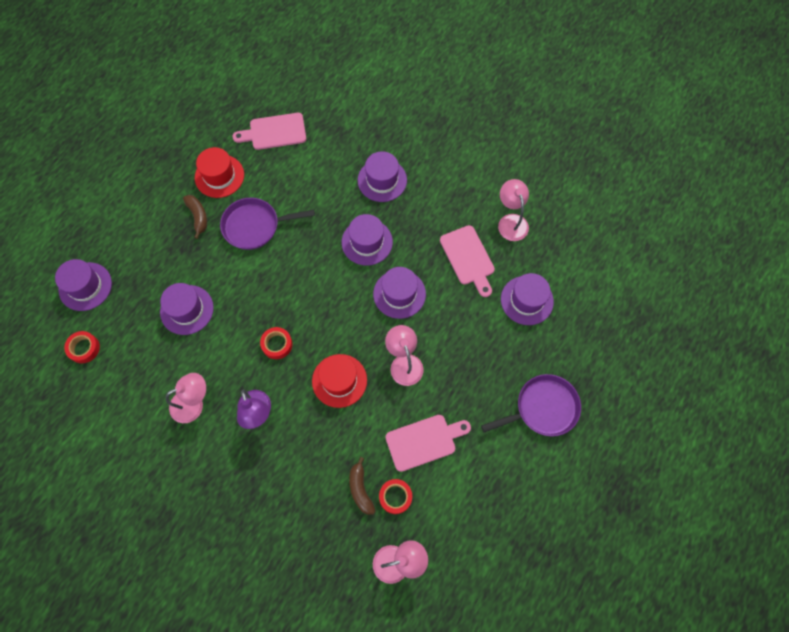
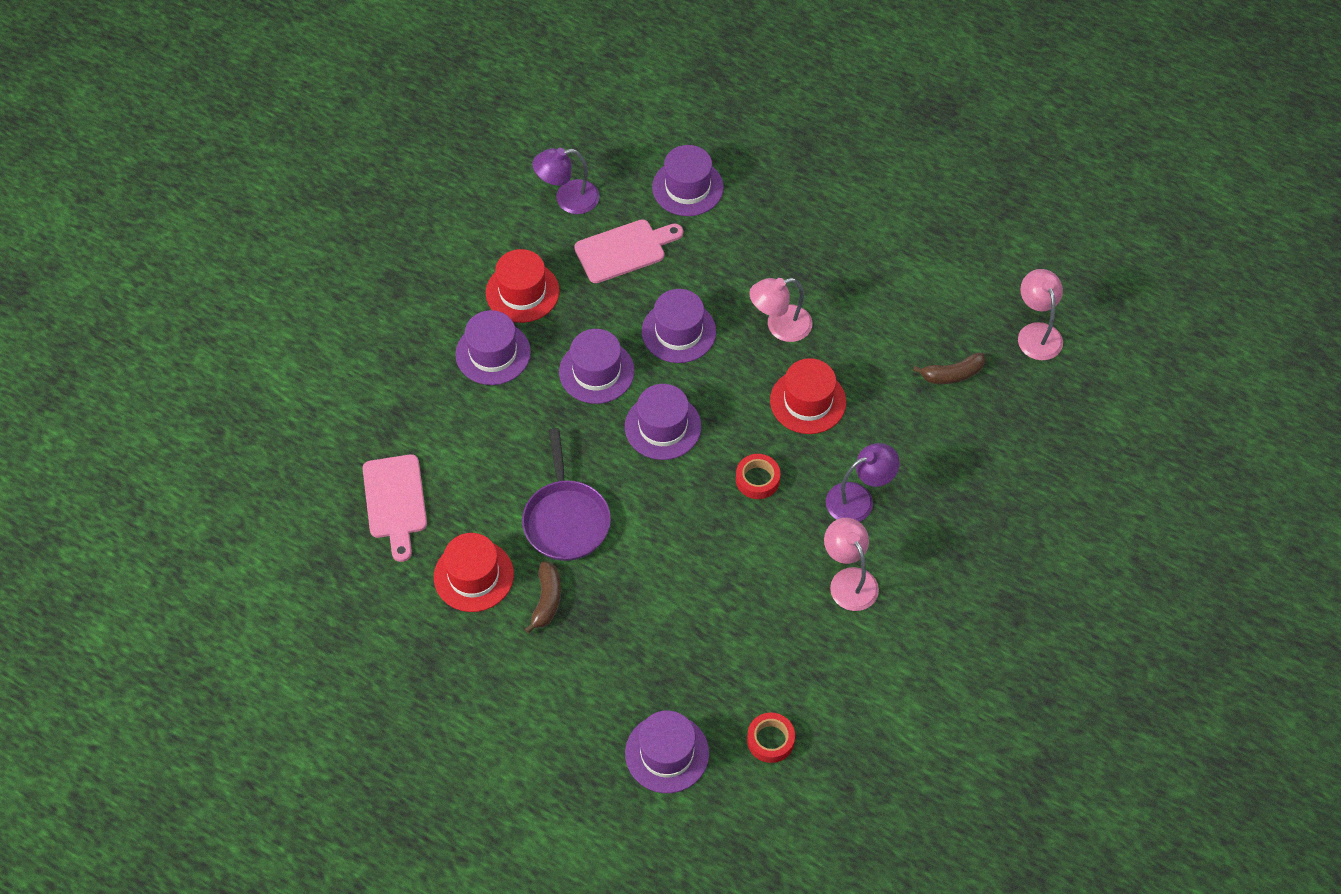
camera: 90 degrees left, 10 degrees down
(187, 310) = (705, 602): purple hat -> purple hat (663, 426)
(198, 217) = (547, 600): brown banana -> brown banana turned 120 degrees clockwise
(395, 497) = (958, 336): red tape -> none
(424, 441) = (885, 305): pink cutting board -> none
(431, 195) = (522, 292): none -> red hat
(511, 221) = (568, 199): pink lamp -> purple lamp
(543, 408) = (835, 179): purple pan -> none

